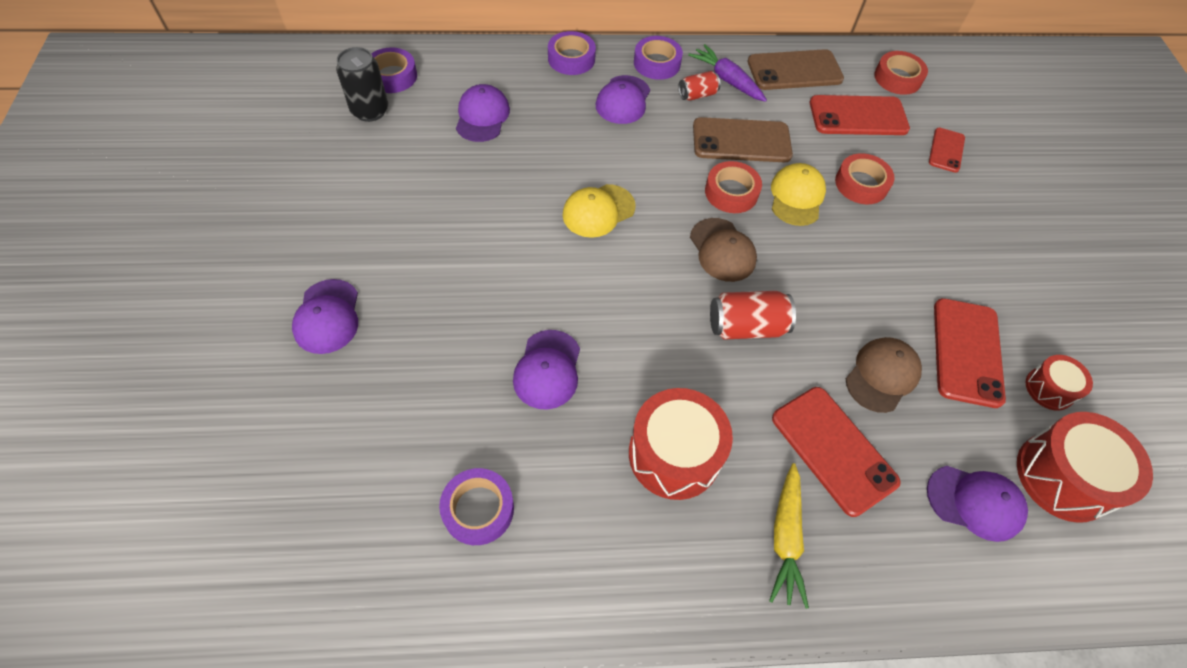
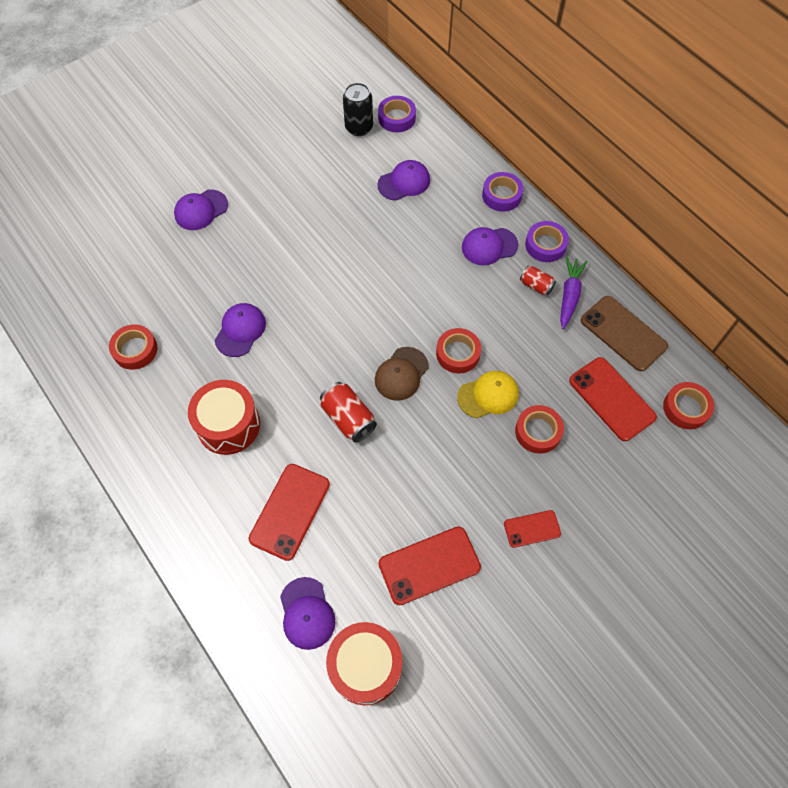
camera: 60 degrees right, 5 degrees up
(478, 509) = (135, 350): purple tape -> red tape
(547, 369) = (240, 330): purple cap -> purple cap turned 135 degrees clockwise
(598, 211) = (377, 288): yellow cap -> none
(741, 141) = (513, 335): brown phone -> none
(785, 538) = (212, 510): yellow carrot -> none
(882, 375) = (368, 517): brown cap -> none
(946, 150) = (630, 477): red phone -> red phone (532, 529)
(1049, 389) = (437, 634): red drum -> none

